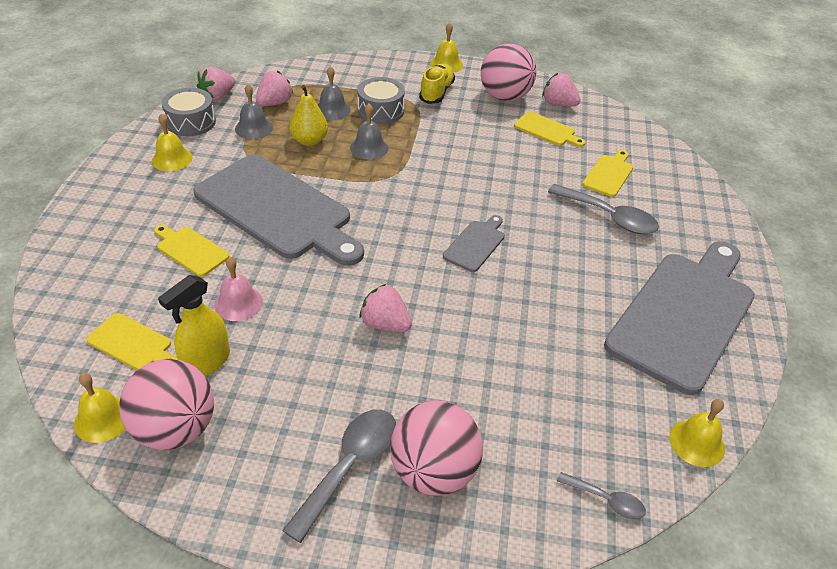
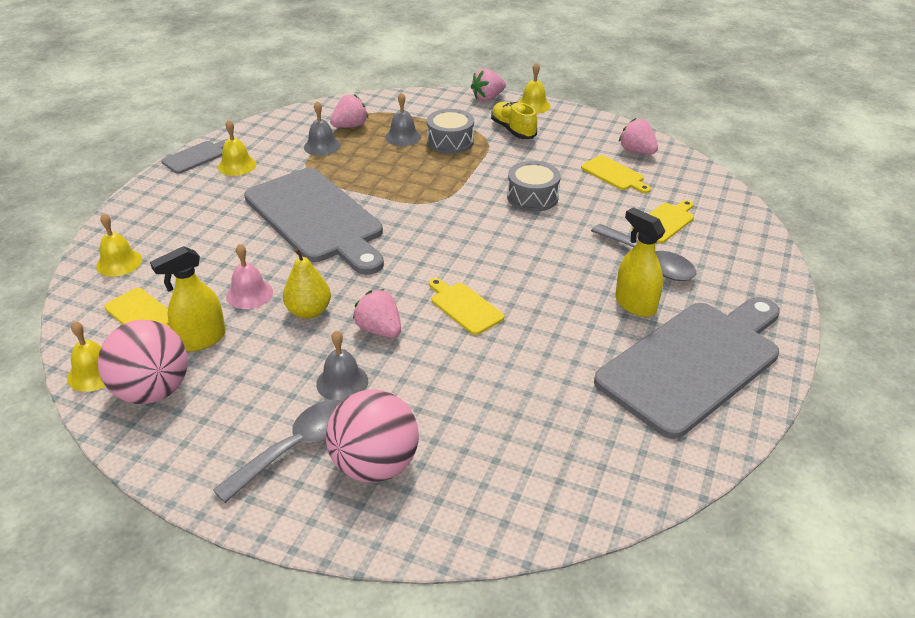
camera: 15 degrees right, 5 degrees down
(190, 250) = (224, 244): yellow cutting board -> yellow cutting board (464, 307)
(191, 122) = (266, 136): grey drum -> grey drum (532, 197)
(217, 96) = (299, 116): pink strawberry -> pink strawberry (488, 98)
(309, 141) = (370, 162): yellow pear -> yellow pear (309, 311)
(369, 148) = (425, 173): grey bell -> grey bell (342, 382)
(436, 92) = (513, 130): yellow shoe -> yellow shoe turned 60 degrees counterclockwise
(475, 244) = (497, 270): grey cutting board -> grey cutting board (196, 156)
(505, 96) = (582, 139): pink ball -> none
(606, 500) = (538, 519): grey spoon -> none
(612, 263) = (635, 304): none -> yellow spray bottle
(697, 443) = (658, 483): yellow bell -> yellow bell (119, 262)

